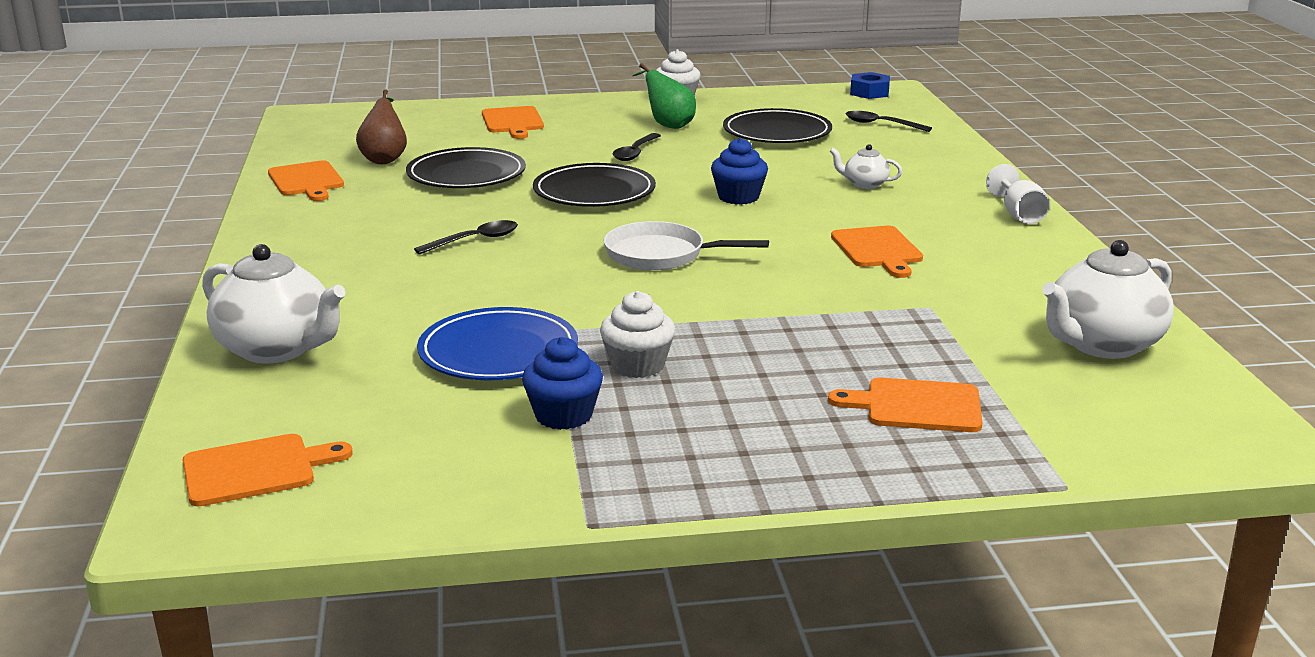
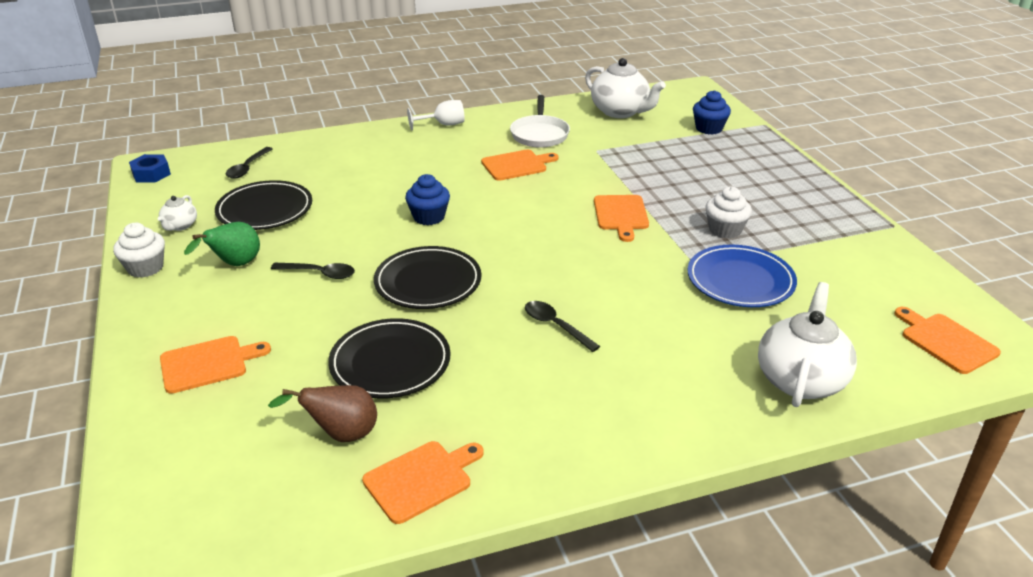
camera: 100 degrees left, 10 degrees up
(563, 415) = (800, 246): blue cupcake -> blue cupcake (709, 128)
(661, 255) = (553, 238): white pan -> white pan (539, 134)
(864, 184) = (393, 171): white teapot -> white teapot (180, 226)
(917, 406) = (716, 153): orange cutting board -> orange cutting board (621, 215)

